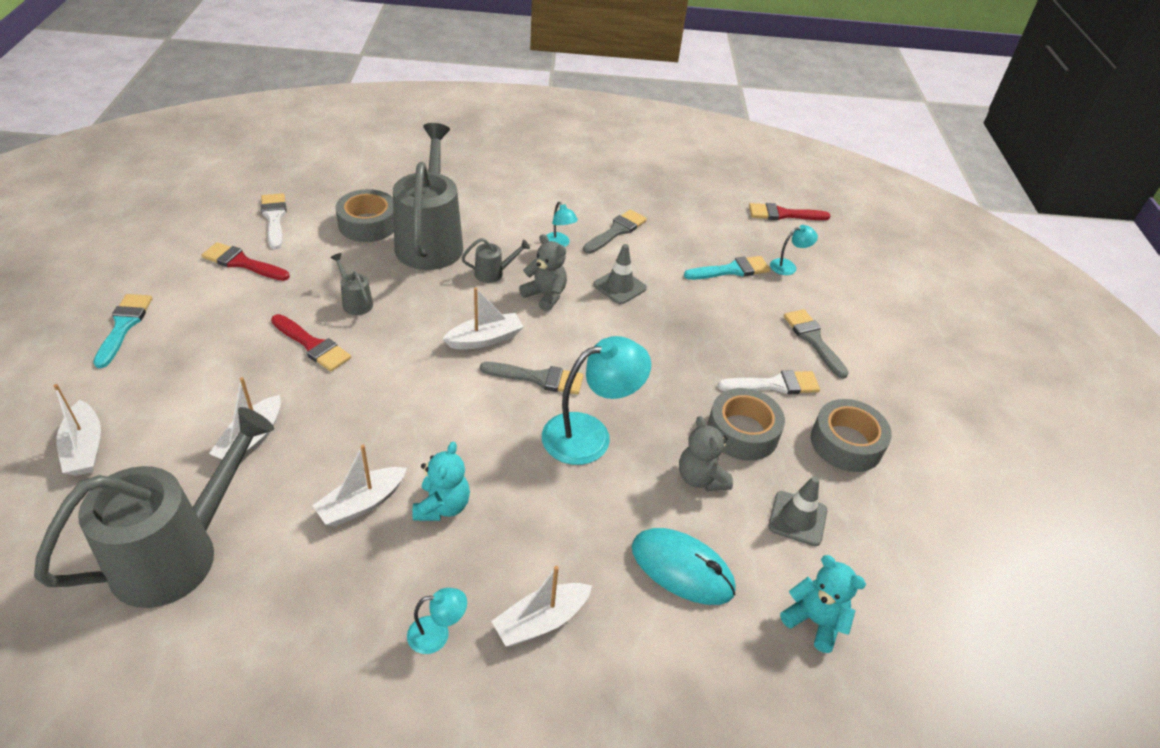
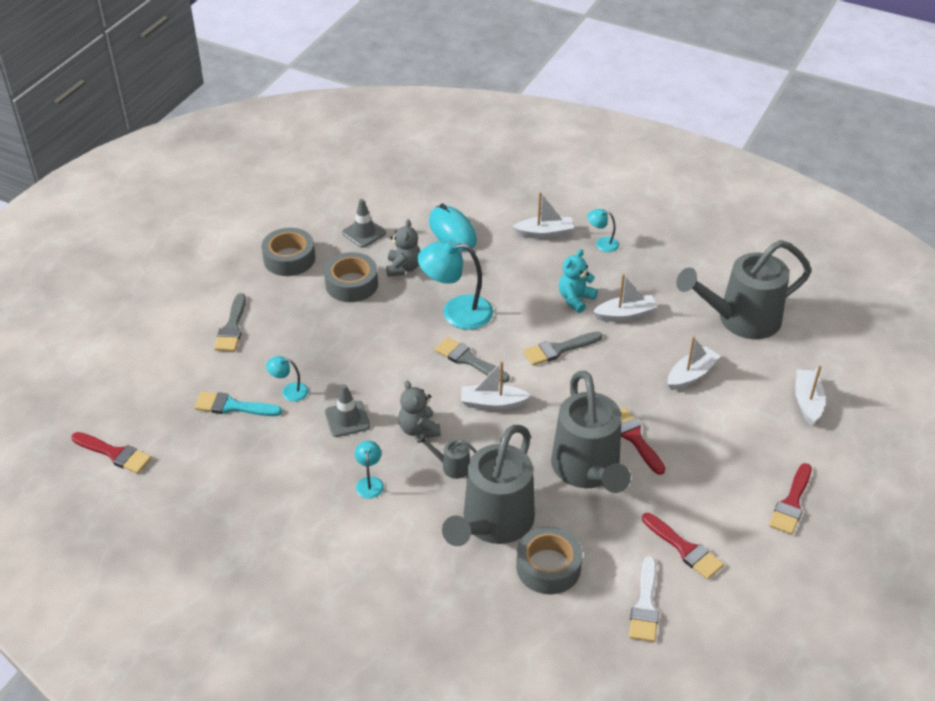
camera: 150 degrees left, 0 degrees up
(124, 326) = (791, 503): turquoise brush -> red brush
(355, 302) = (588, 471): grey watering can -> grey watering can, size x2.47
(616, 231) = (301, 482): grey brush -> grey brush (558, 349)
(775, 385) = (297, 305): white brush -> none
(788, 266) = (177, 395): turquoise lamp -> turquoise lamp (289, 391)
(814, 621) = (400, 193): turquoise teddy bear -> none

